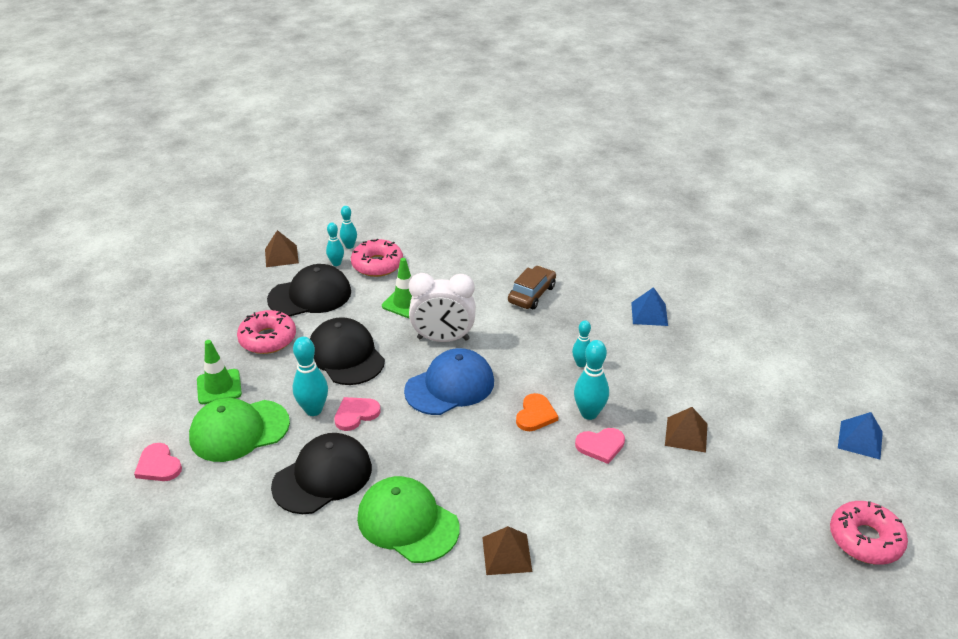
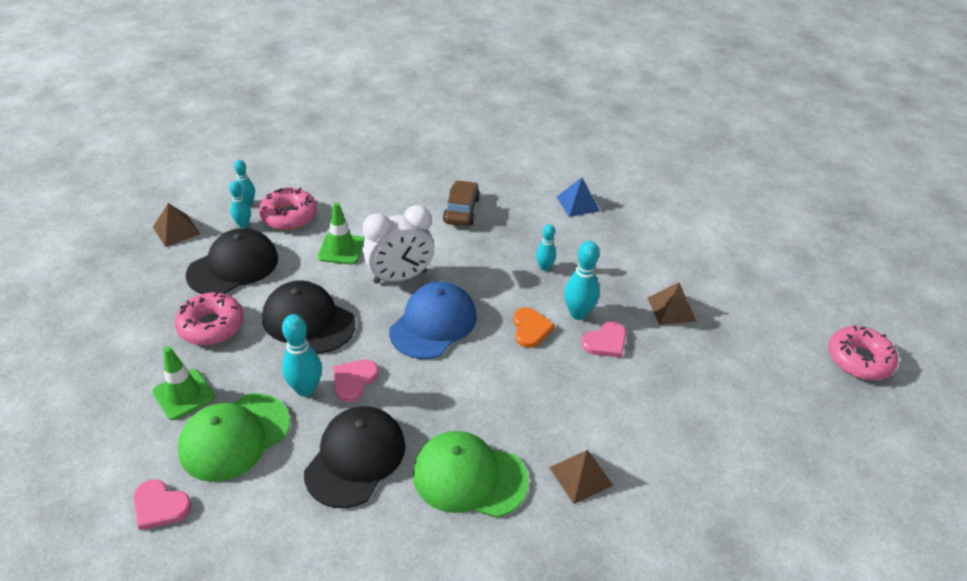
camera: 25 degrees left, 5 degrees up
(860, 439) = (807, 273): blue pyramid -> none

